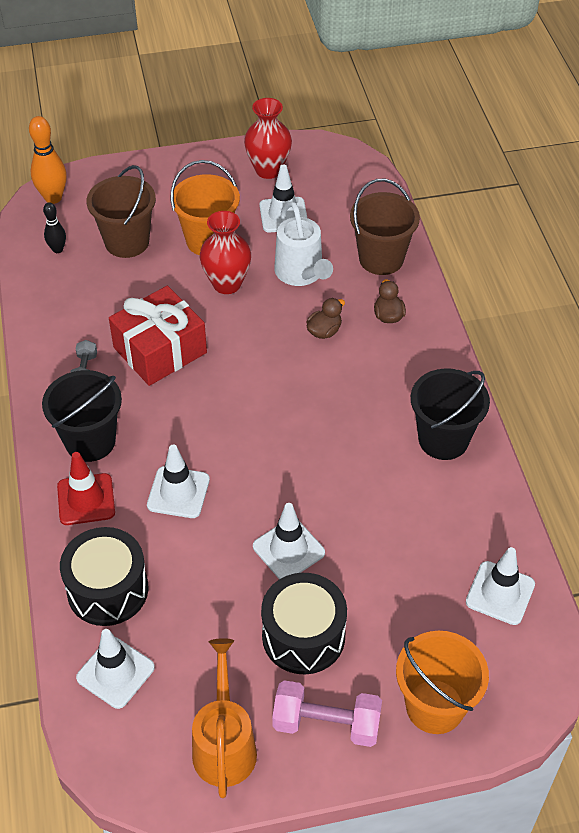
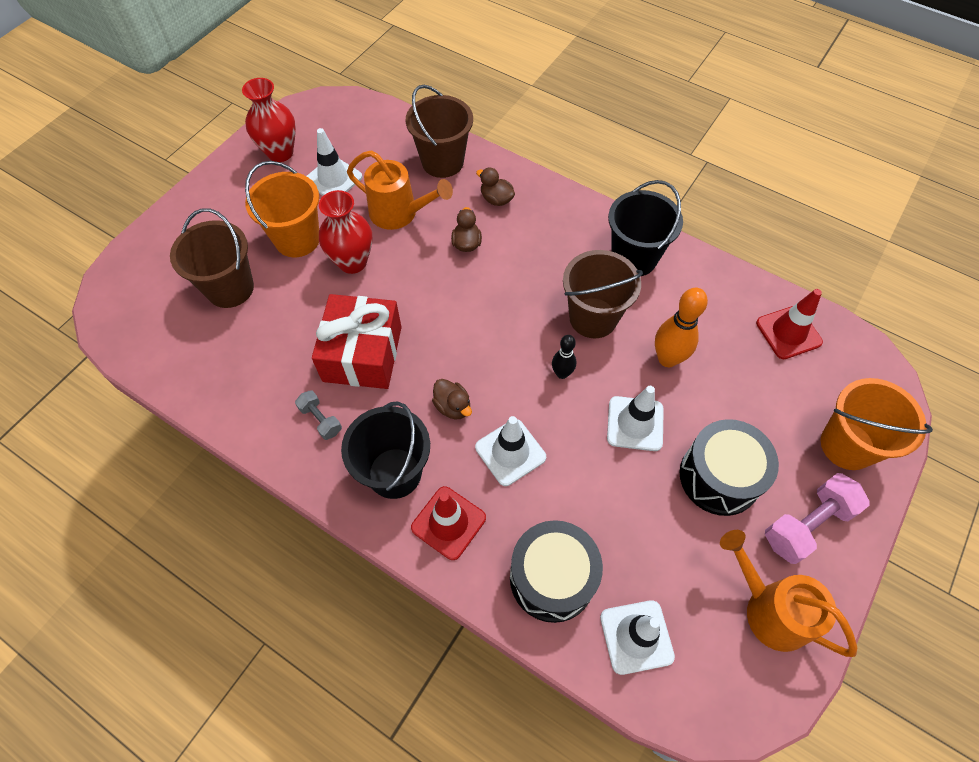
camera: 45 degrees left, 10 degrees up
(53, 198) = (117, 298): orange bowling pin -> orange bowling pin (667, 359)
(57, 249) = (174, 338): black bowling pin -> black bowling pin (562, 373)
(177, 432) = (453, 406): none -> brown duck
(301, 274) = (400, 214): white watering can -> orange watering can
(352, 455) = (593, 318): none -> brown bucket
(500, 593) = (788, 332): white traffic cone -> red traffic cone

